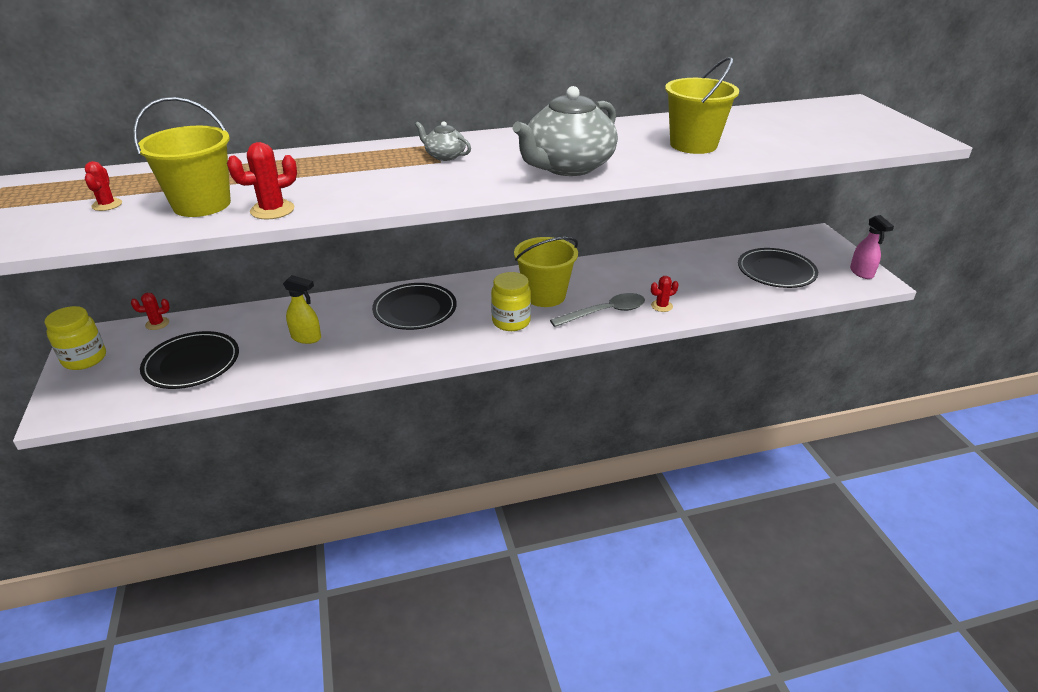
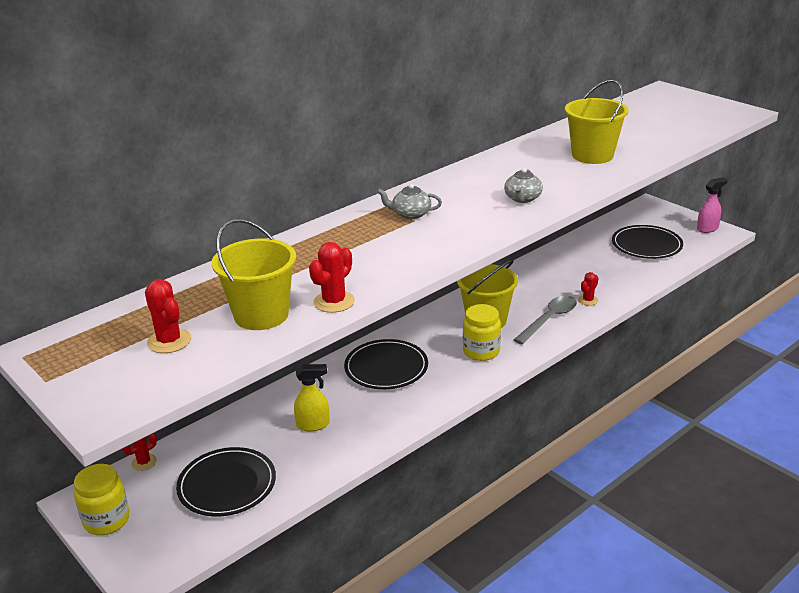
camera: 25 degrees left, 5 degrees down
(107, 205) = (169, 341): red cactus -> red cactus, size x1.52
(567, 166) = (522, 198): grey teapot -> grey teapot, size x0.46
(861, 273) = (707, 229): pink spray bottle -> pink spray bottle turned 75 degrees counterclockwise

